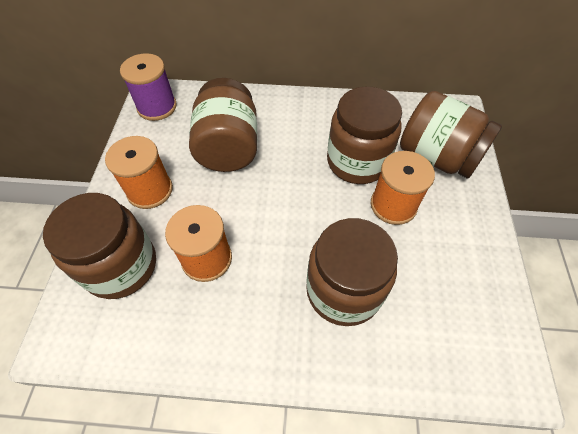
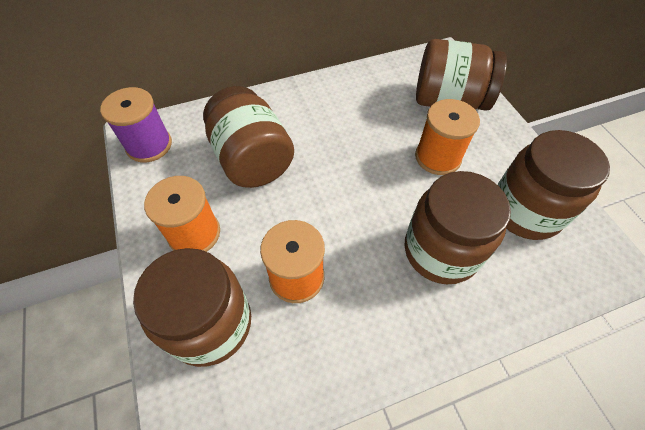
camera: 25 degrees left, 0 degrees up
(357, 162) = (383, 130): brown jar -> brown jar (525, 211)

